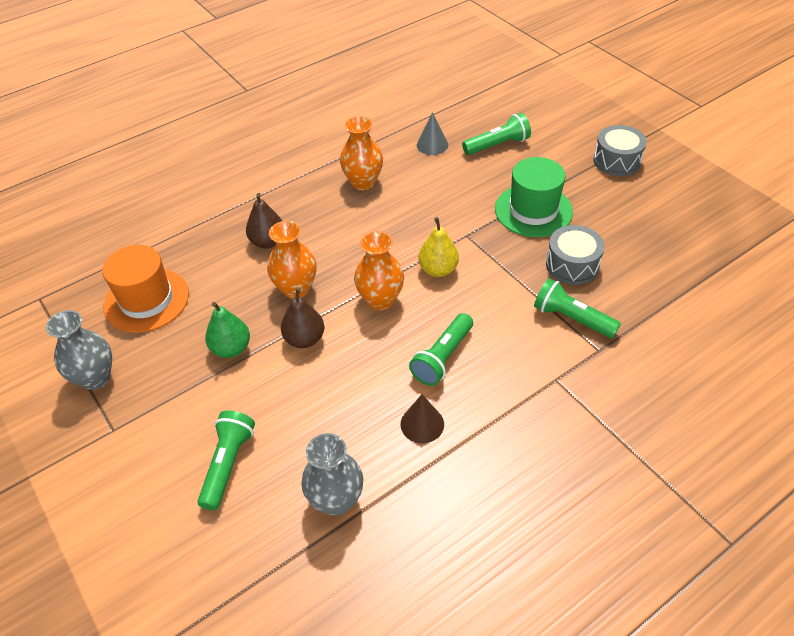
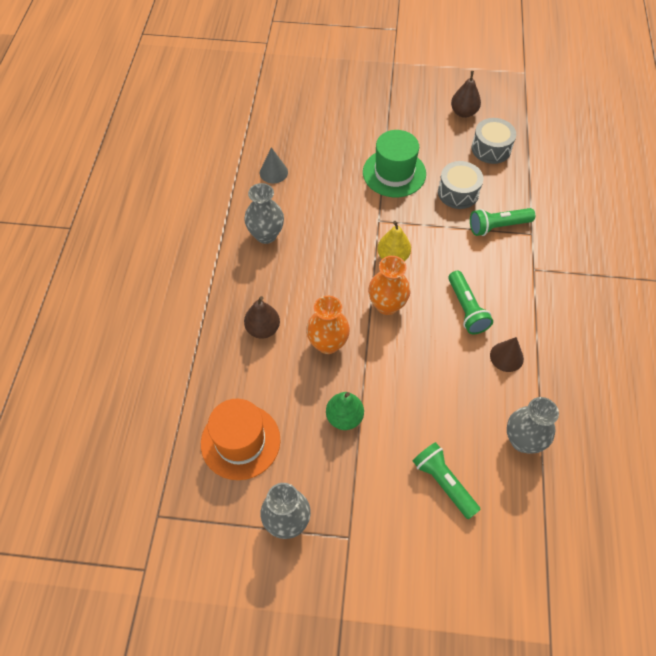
camera: 50 degrees left, 10 degrees up
(305, 339) = (379, 370): brown pear -> brown pear (463, 112)
(363, 182) = (266, 235): orange vase -> grey vase
(497, 145) = (315, 142): green flashlight -> none
(617, 161) = (397, 103): grey drum -> grey drum (491, 149)

